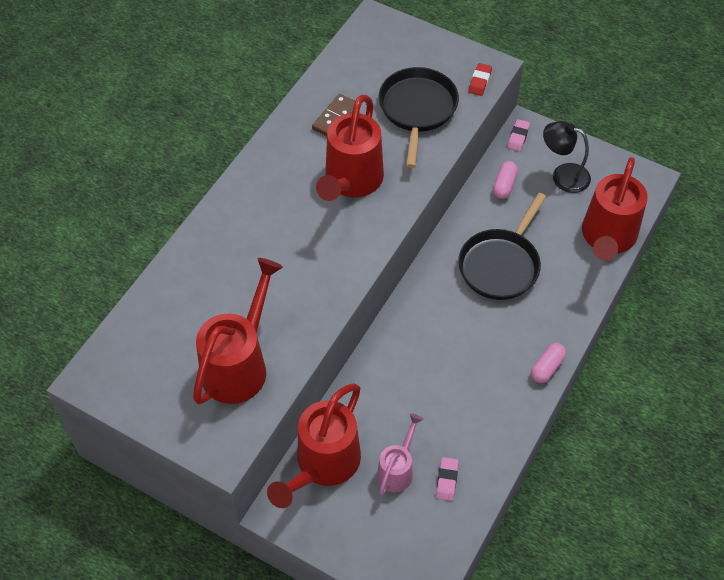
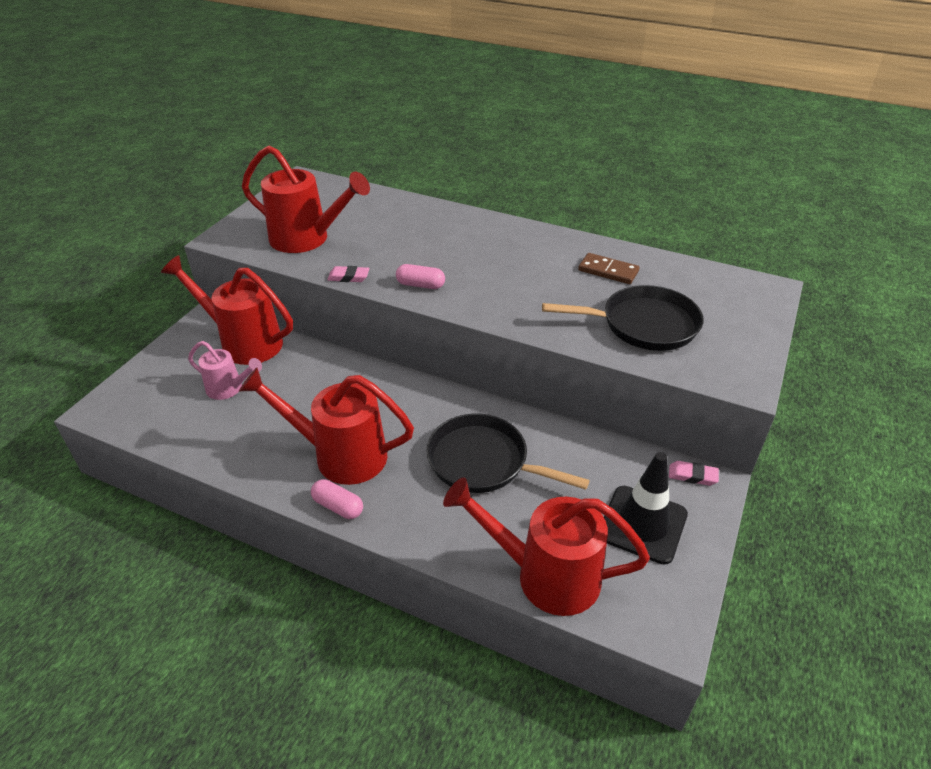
camera: 85 degrees right, 15 degrees down
(351, 181) = (524, 285): red watering can -> red watering can (340, 455)
(447, 480) = (209, 424): pink eraser -> pink eraser (348, 277)
(479, 81) = (714, 373): red eraser -> none
(504, 185) = (607, 463): pink capsule -> pink capsule (420, 285)
(563, 175) = (642, 524): black lamp -> black traffic cone

